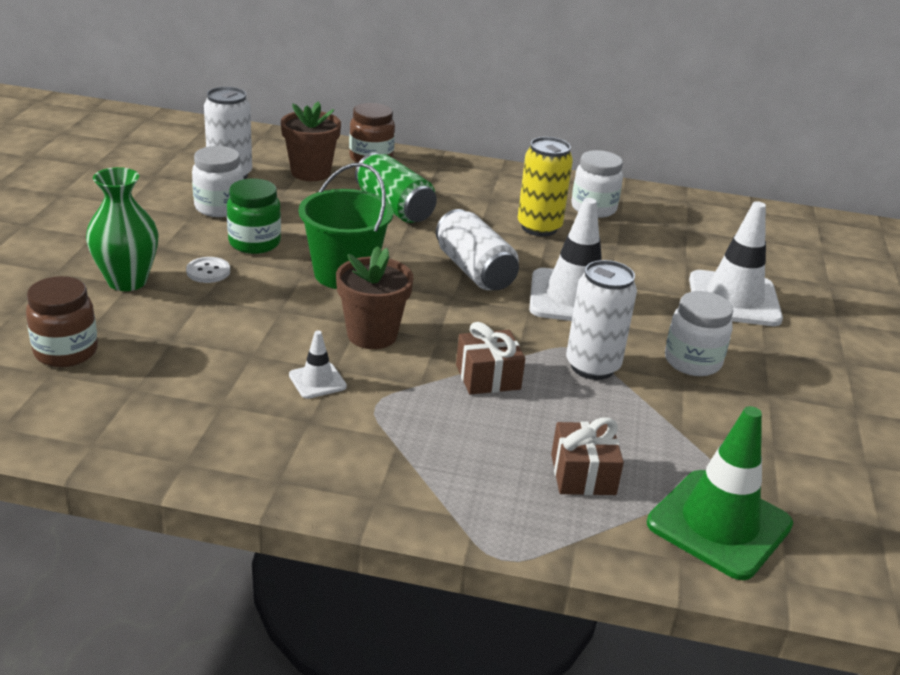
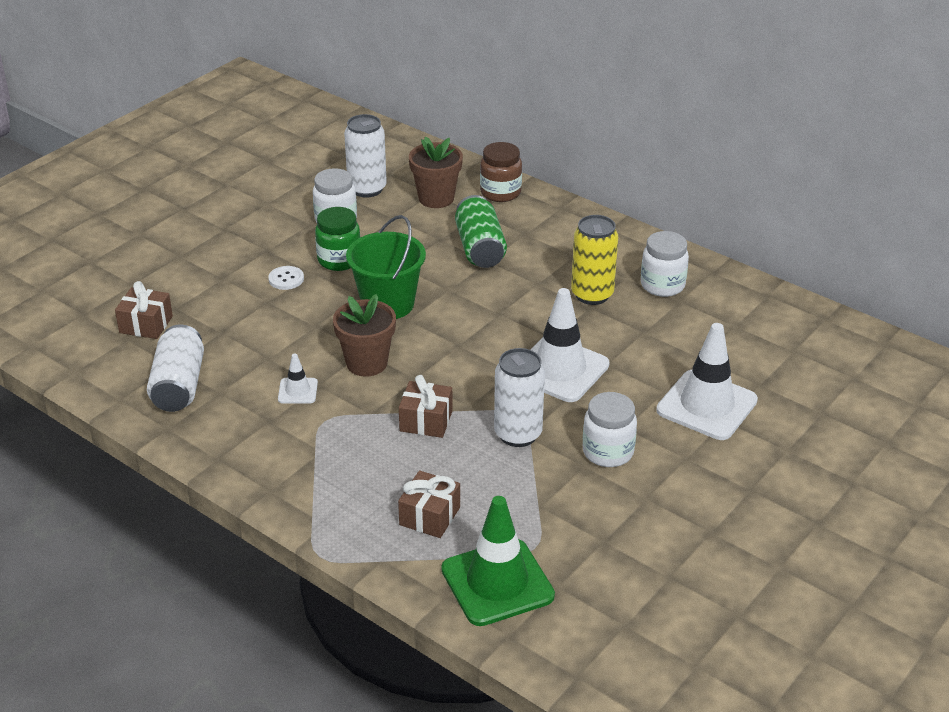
camera: 30 degrees right, 5 degrees up
(66, 352) = (146, 324): brown jar -> brown gift
(127, 281) = (223, 275): green vase -> none
(474, 270) = (496, 325): white can -> white can (178, 385)

